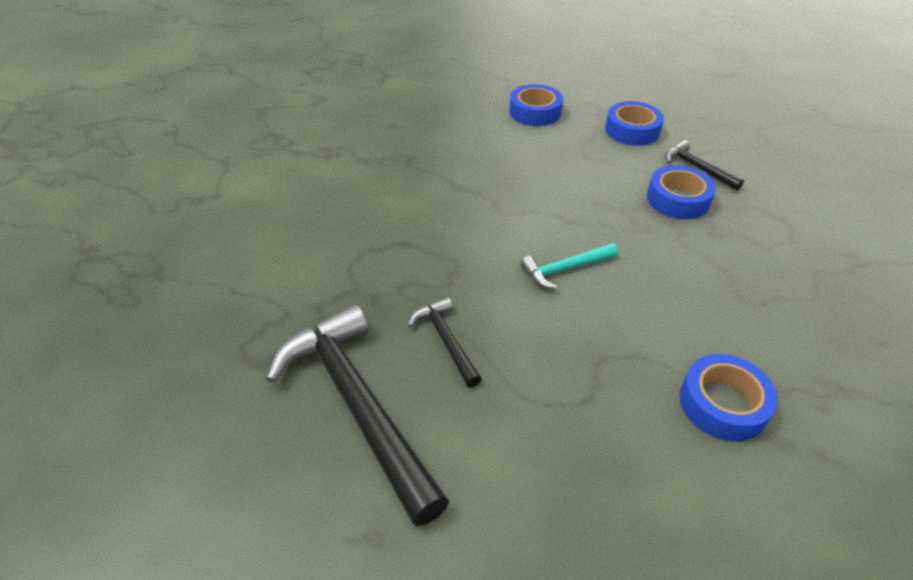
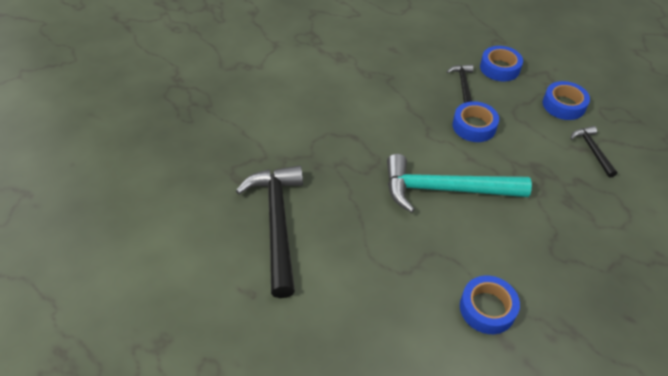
camera: 25 degrees right, 5 degrees up
(446, 340) = (345, 206): black hammer -> black hammer (463, 84)
(565, 269) = (445, 189): turquoise hammer -> turquoise hammer, size x2.09
(677, 199) = (559, 169): blue tape -> blue tape (474, 126)

